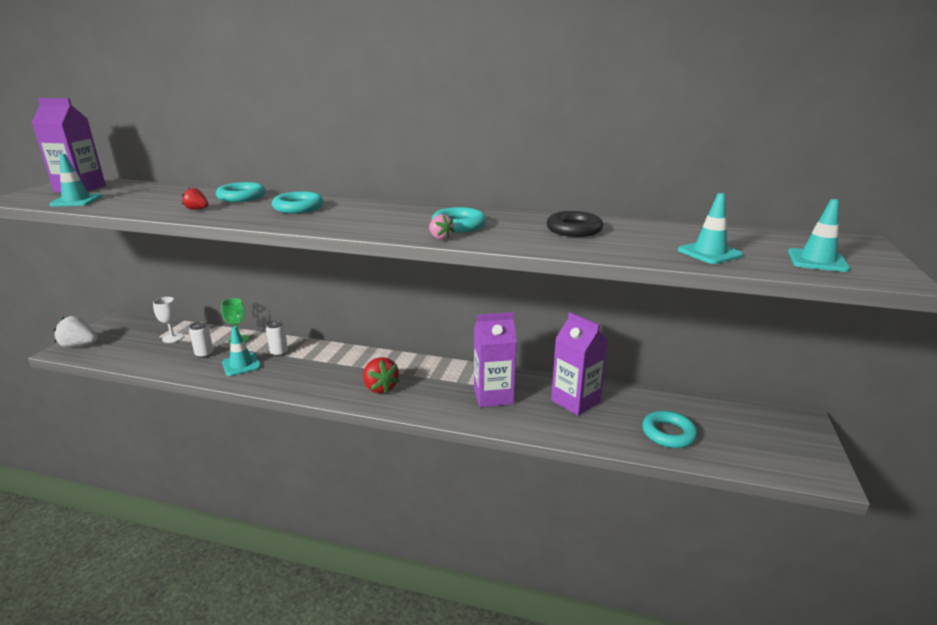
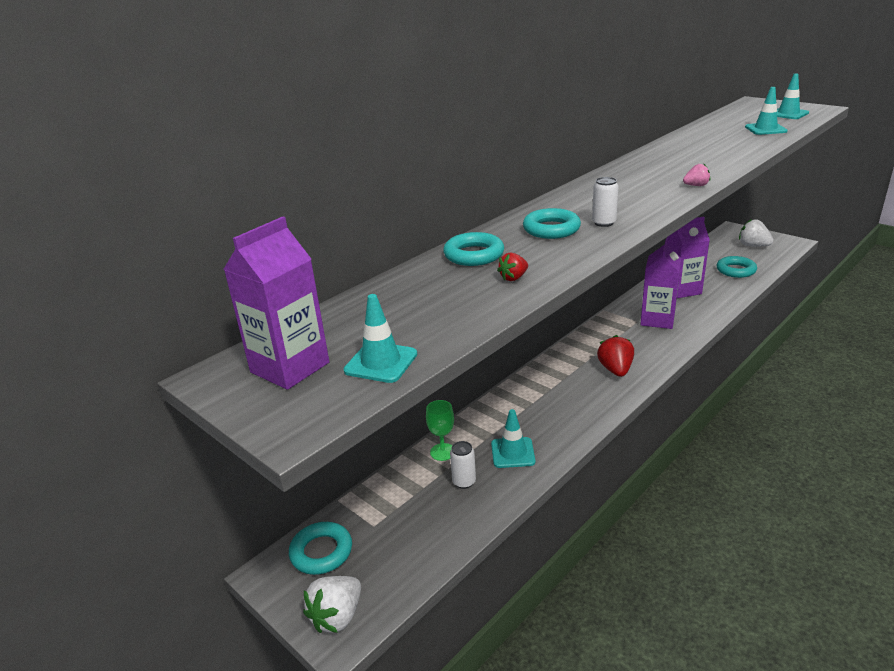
camera: 60 degrees left, 5 degrees up
(172, 338) = (391, 511): white goblet -> none
(279, 352) = (501, 423): white can -> white can (603, 223)
(380, 388) = (615, 370): red strawberry -> red strawberry turned 90 degrees counterclockwise
(459, 225) = (663, 177): turquoise ring -> turquoise ring (321, 552)
(574, 229) = (696, 149): black ring -> none
(765, 440) = (753, 246): none -> white strawberry

